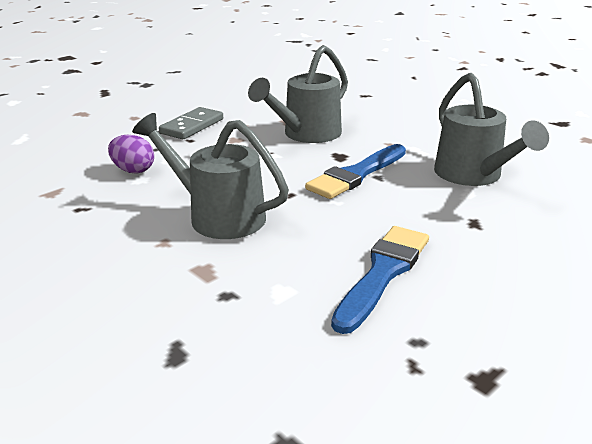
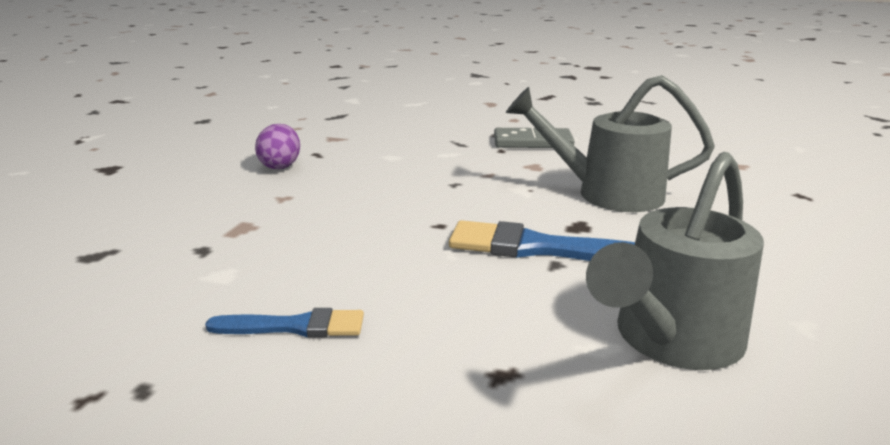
camera: 60 degrees right, 5 degrees down
(133, 170) = (406, 149): purple egg -> purple egg (280, 166)
(218, 216) = (353, 204): grey watering can -> none
(383, 273) = (295, 326): blue brush -> blue brush, size x0.60

